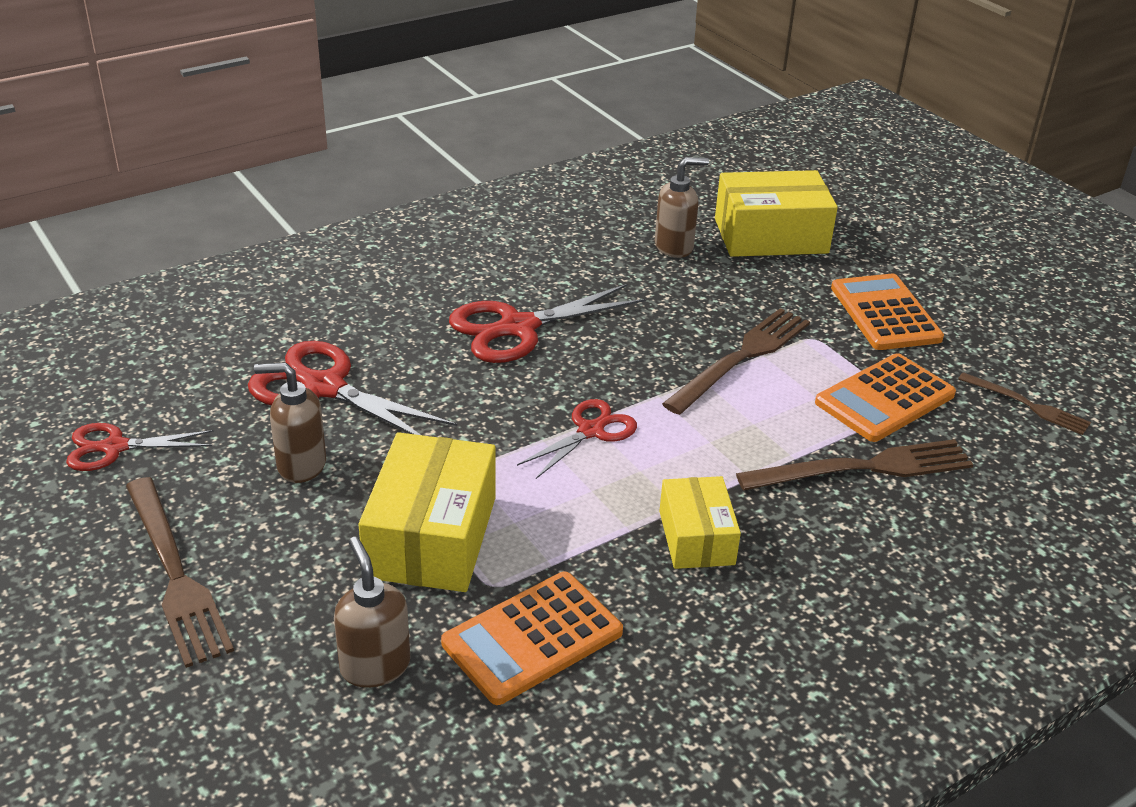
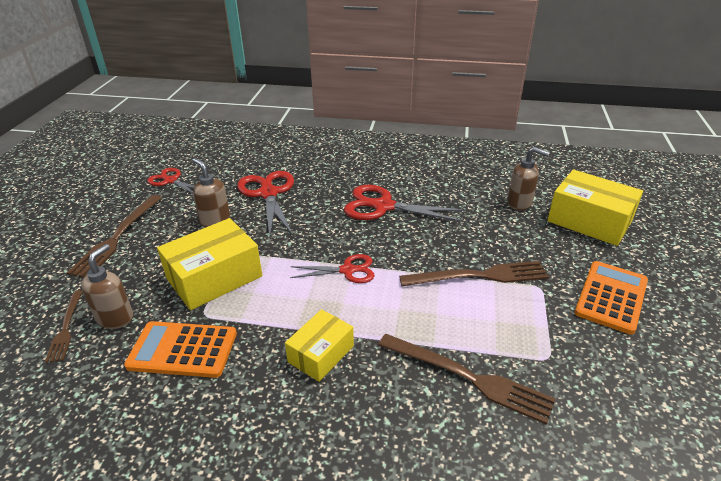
camera: 45 degrees right, 0 degrees up
(885, 399) = (540, 346): orange calculator -> none
(1027, 405) = (649, 411): brown fork -> brown fork (66, 328)

